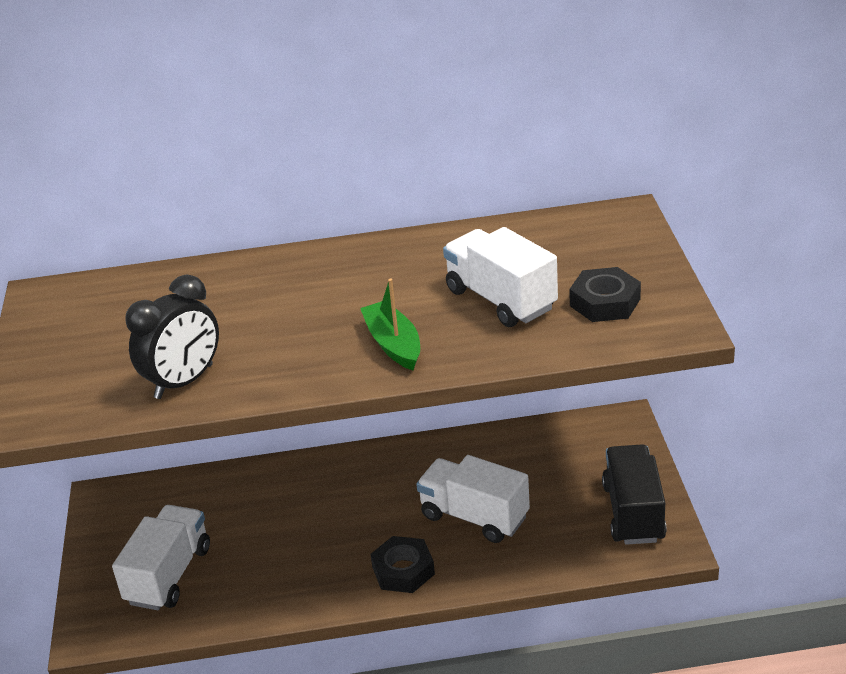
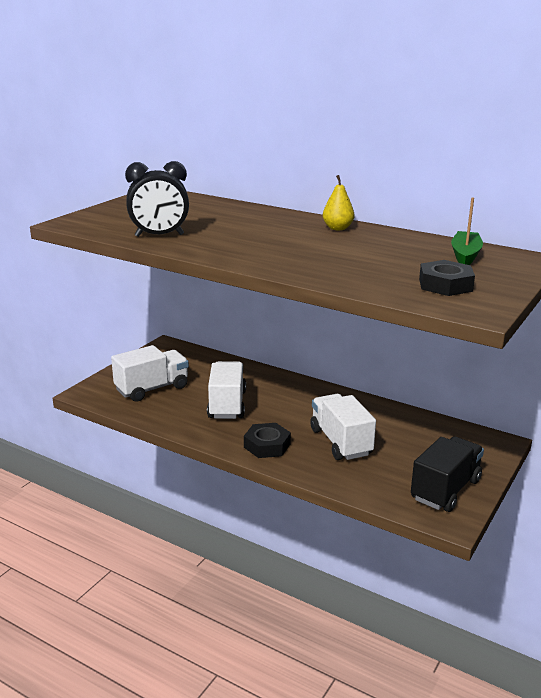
camera: 35 degrees right, 10 degrees down
(375, 258) = (337, 228): none -> yellow pear
(393, 344) = (286, 258): green boat -> green boat (465, 255)
(500, 300) = (380, 263): white truck -> white truck (227, 405)

